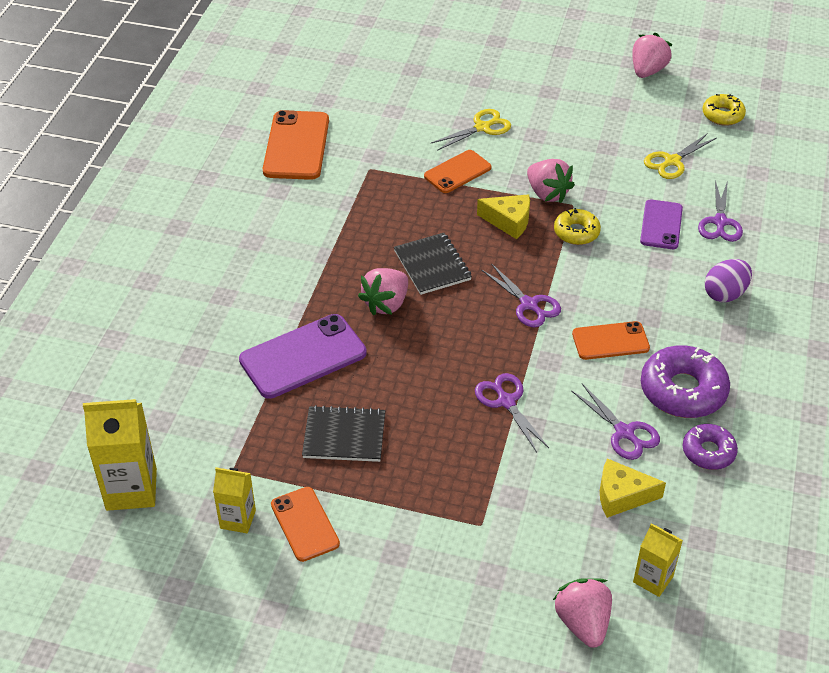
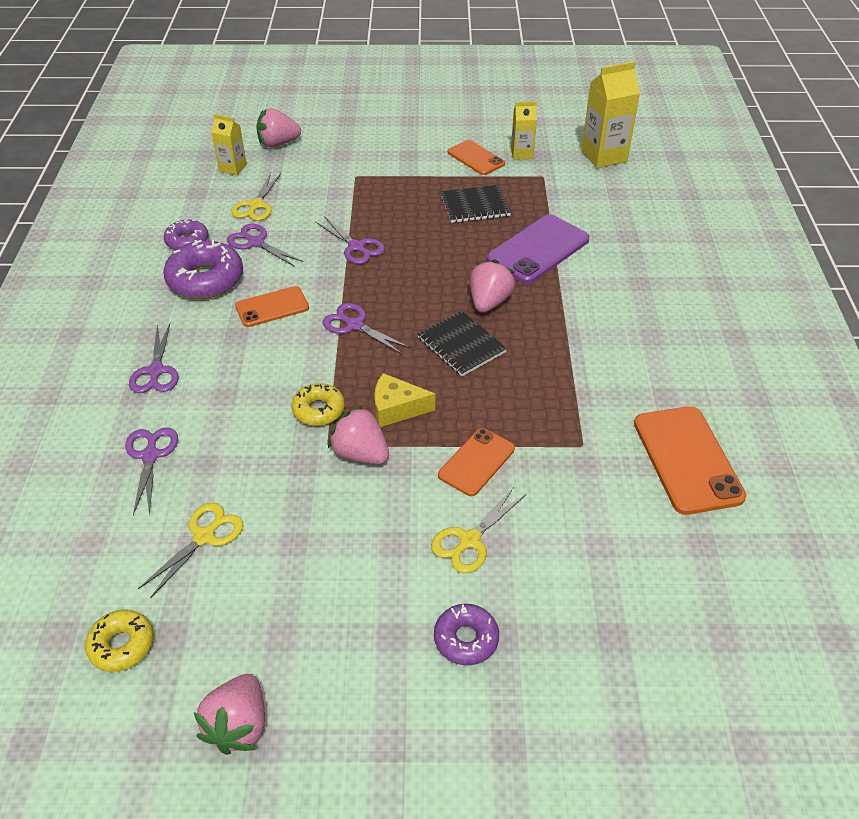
camera: 165 degrees right, 0 degrees up
(503, 82) = (466, 639): none -> purple donut
(583, 623) = (278, 143): pink strawberry -> pink strawberry turned 105 degrees clockwise
(622, 495) = (256, 205): yellow cheese -> yellow scissors
(661, 225) = (221, 438): purple phone -> none
(725, 294) = (156, 371): purple egg -> purple scissors

